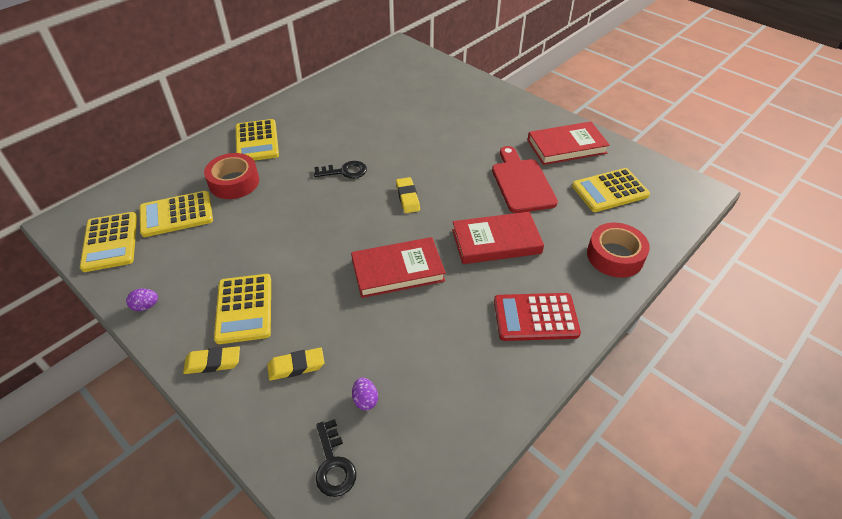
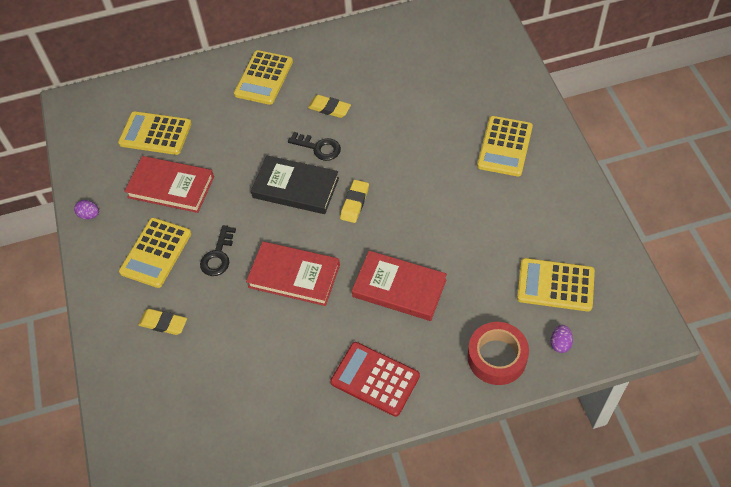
camera: 35 degrees right, 10 degrees up
(110, 242) = (94, 140): yellow calculator -> yellow calculator (504, 146)
(213, 362) = (109, 289): yellow eraser -> yellow eraser (329, 108)
(234, 182) = (218, 118): red tape -> none
(333, 464) = (142, 415): black key -> black key (218, 256)
(346, 206) = (295, 188): none -> black book
(365, 400) = (194, 378): purple egg -> purple egg (560, 343)
(522, 183) = (474, 235): red cutting board -> none
(566, 146) = (556, 212): red book -> red book (171, 187)

